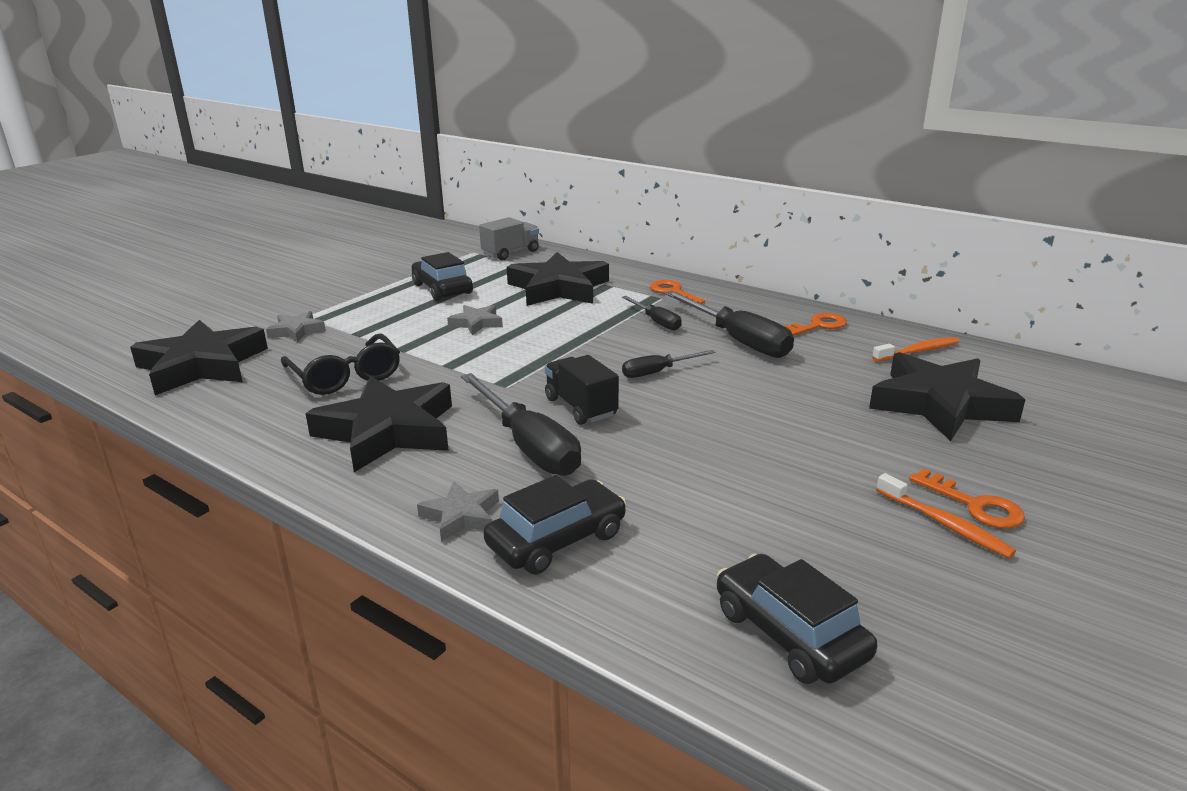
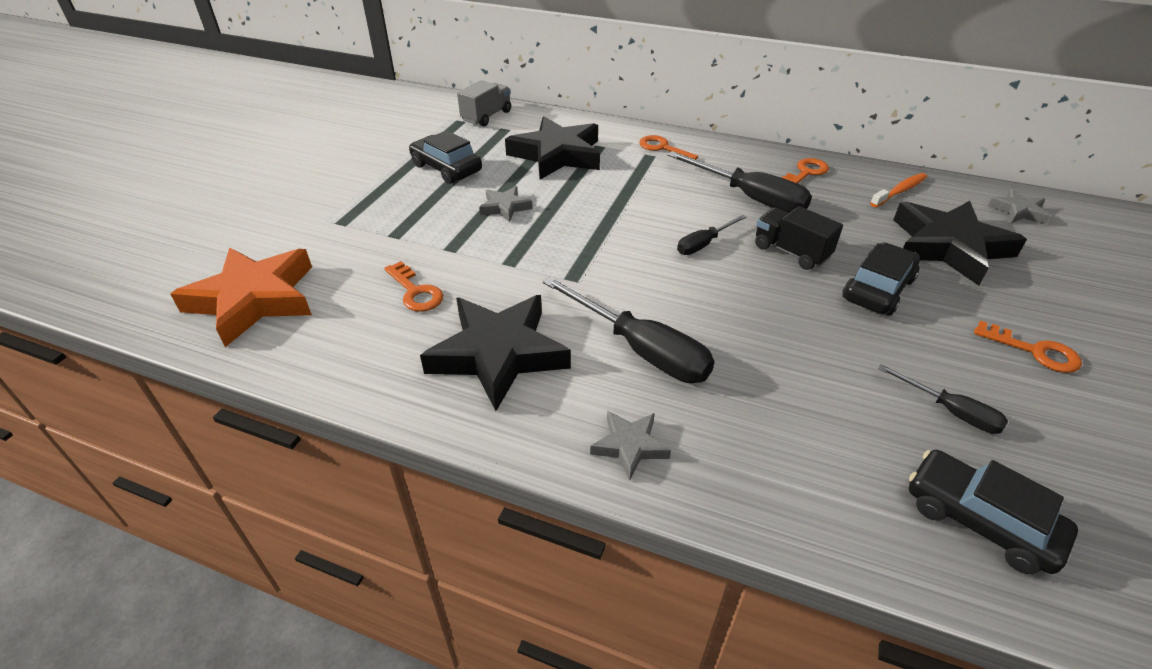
camera: 15 degrees left, 15 degrees up
(202, 365) = (254, 299): black star -> orange star
(296, 331) = (329, 240): grey star -> grey star (1018, 211)
(346, 376) = (415, 292): black glasses -> orange key
(557, 540) = (731, 457): black car -> black car (877, 289)
(580, 407) = (661, 296): black truck -> black truck (791, 252)
(656, 322) = (668, 185): black screwdriver -> black screwdriver (950, 411)
(945, 524) = (1025, 376): orange toothbrush -> none

